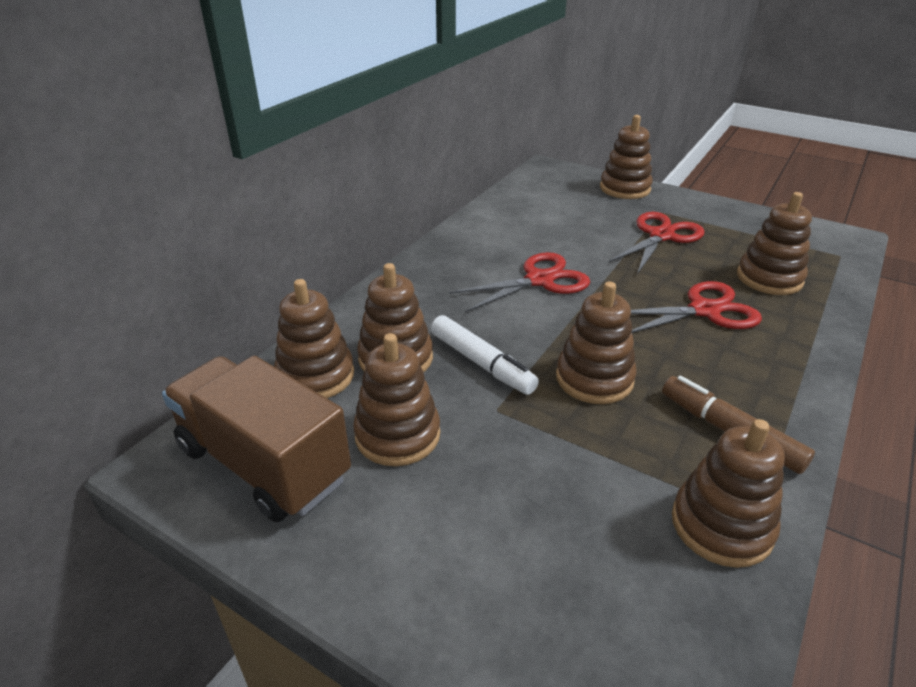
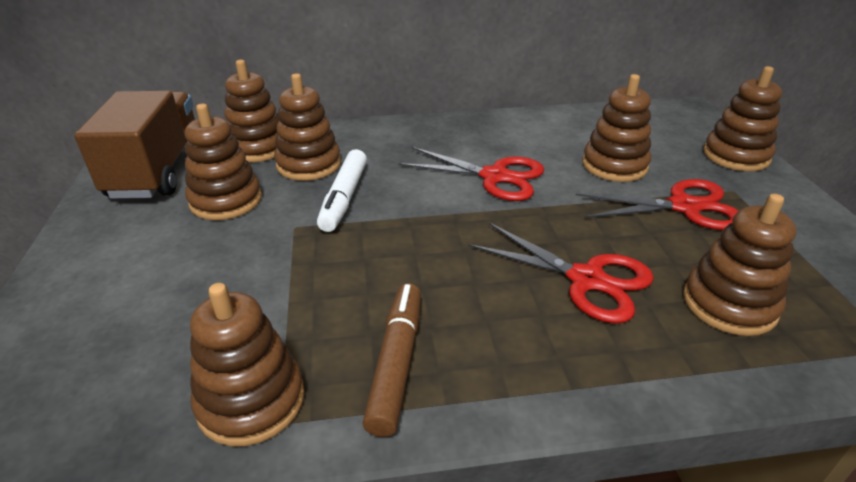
camera: 50 degrees right, 0 degrees up
(594, 378) = (387, 255): brown stacking toy -> brown stacking toy (614, 165)

